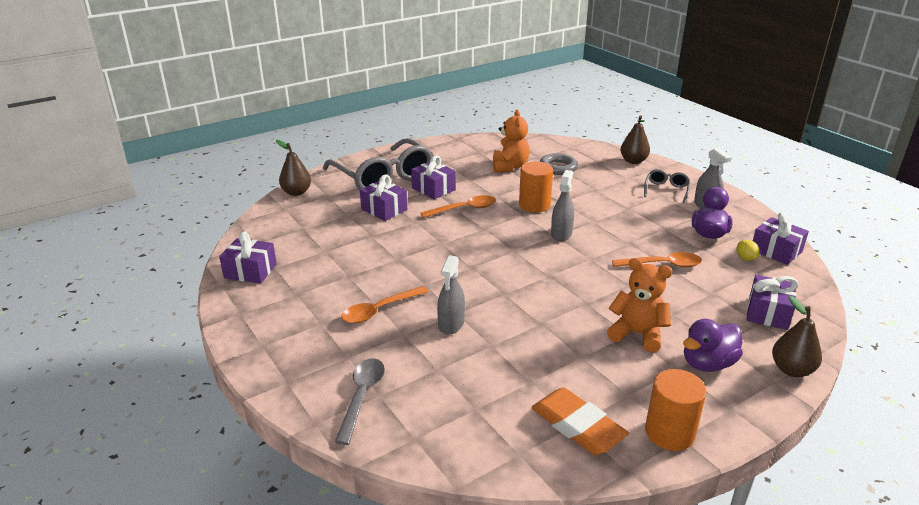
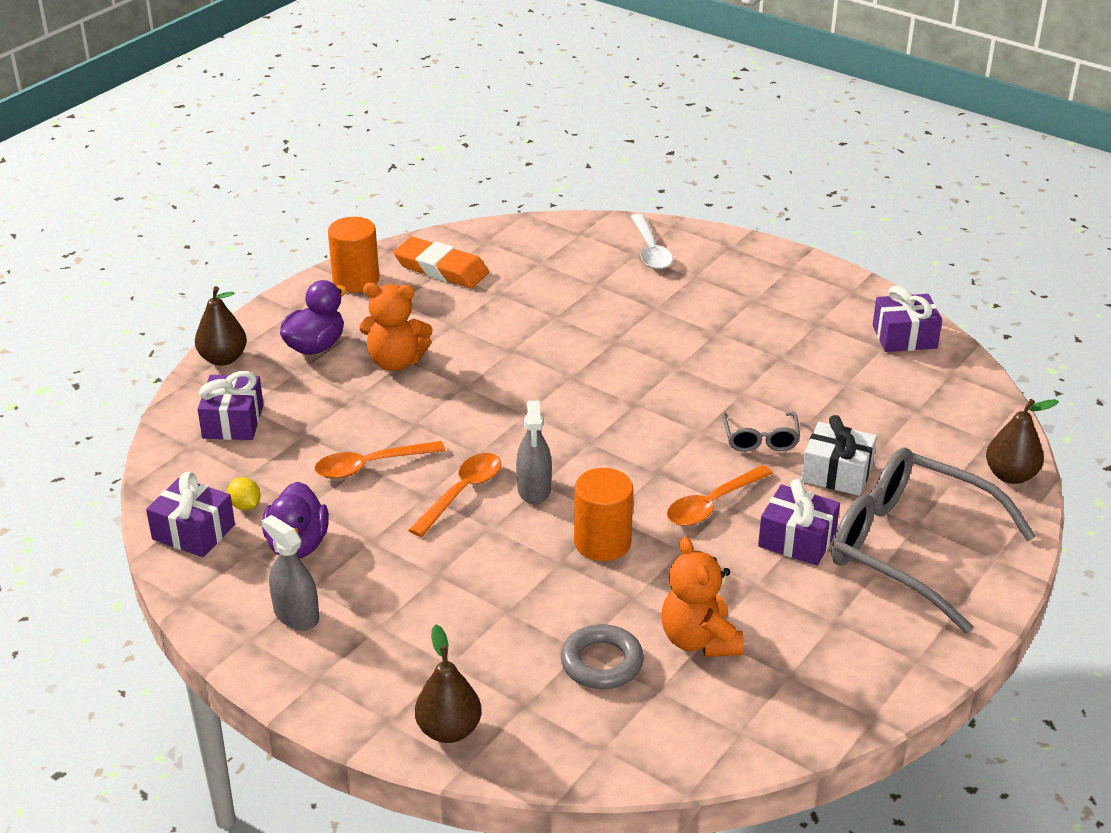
camera: 160 degrees right, 5 degrees up
(362, 397) = (650, 250): grey spoon -> white spoon
(379, 310) = (703, 325): orange spoon -> orange spoon (462, 493)
(384, 209) = (837, 473): purple gift -> white gift
(451, 324) = (612, 328): grey spray bottle -> none
(666, 190) = (372, 643): grey glasses -> grey glasses (760, 439)

